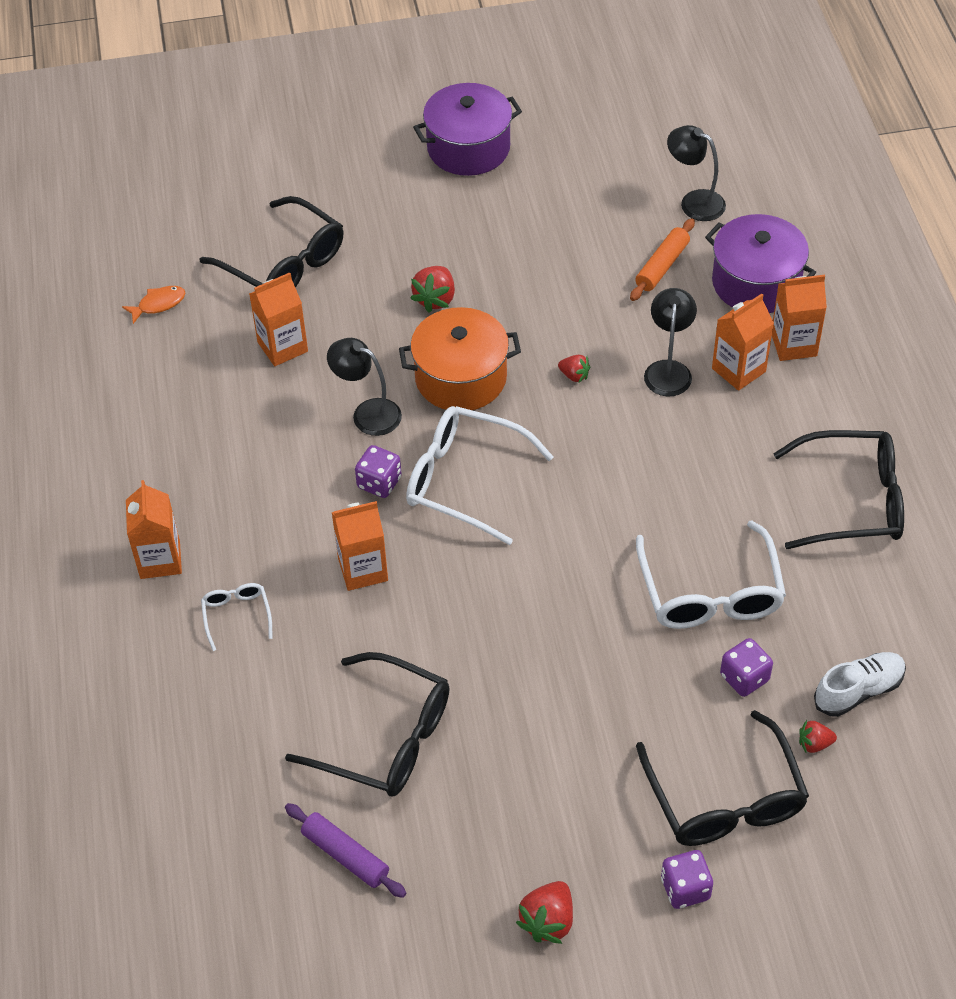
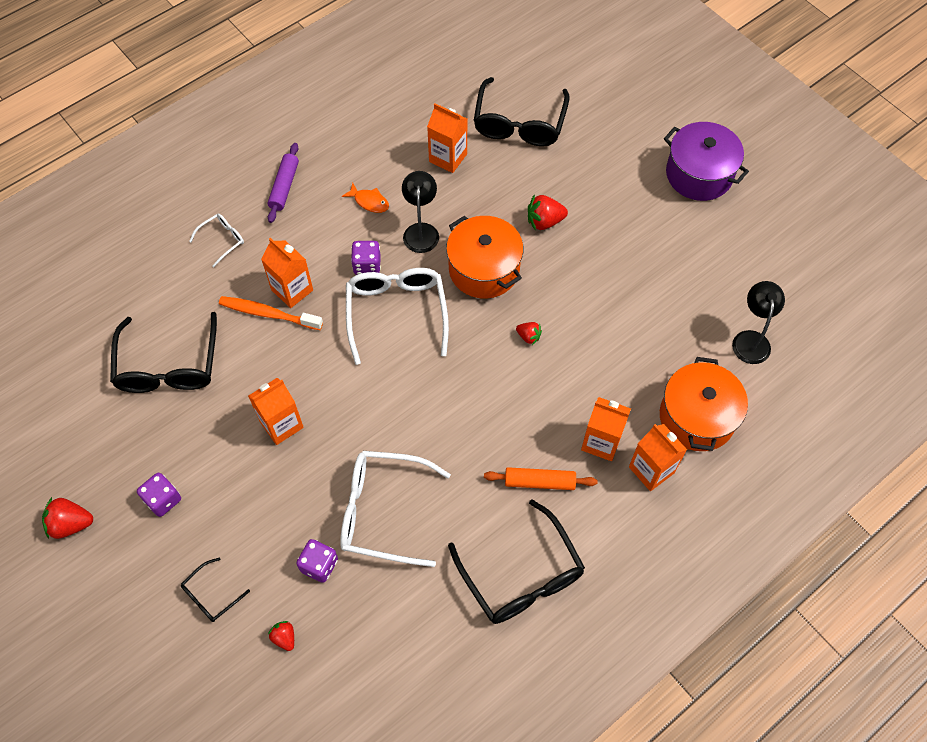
camera: 60 degrees right, 10 degrees up
(158, 304) = (441, 77): orange fish -> orange fish (369, 202)
(160, 560) = (244, 180): orange carton -> orange carton (281, 424)
(345, 855) = (73, 385): purple rolling pin -> purple rolling pin (284, 187)
(380, 606) = (268, 314): none -> orange toothbrush
(574, 375) = (528, 336): red strawberry -> red strawberry turned 60 degrees counterclockwise
(662, 266) = (670, 346): orange rolling pin -> orange rolling pin (539, 482)
(668, 370) = (571, 394): black lamp -> none
(685, 888) = (128, 599): purple dice -> purple dice (163, 500)
(710, 594) = (381, 511): white glasses -> white glasses turned 45 degrees clockwise
(725, 800) = (210, 596): black glasses -> black glasses, size x0.48
(756, 283) = (697, 417): purple pot -> orange pot
(858, 691) = (346, 650): white shoe -> none

